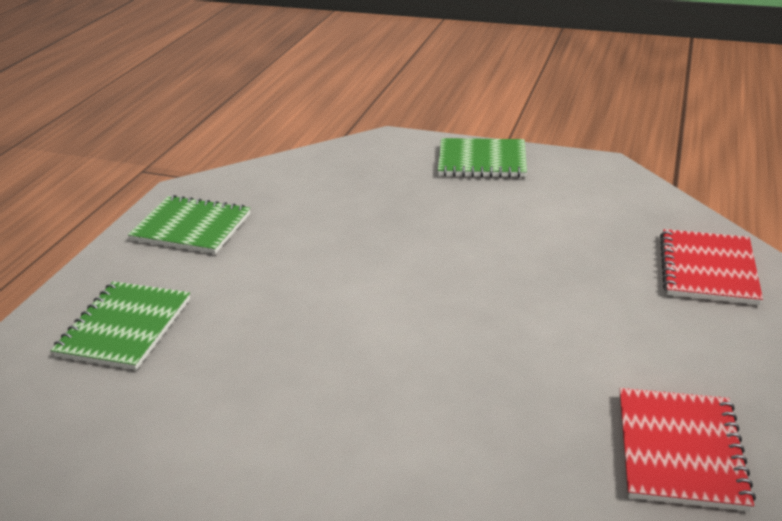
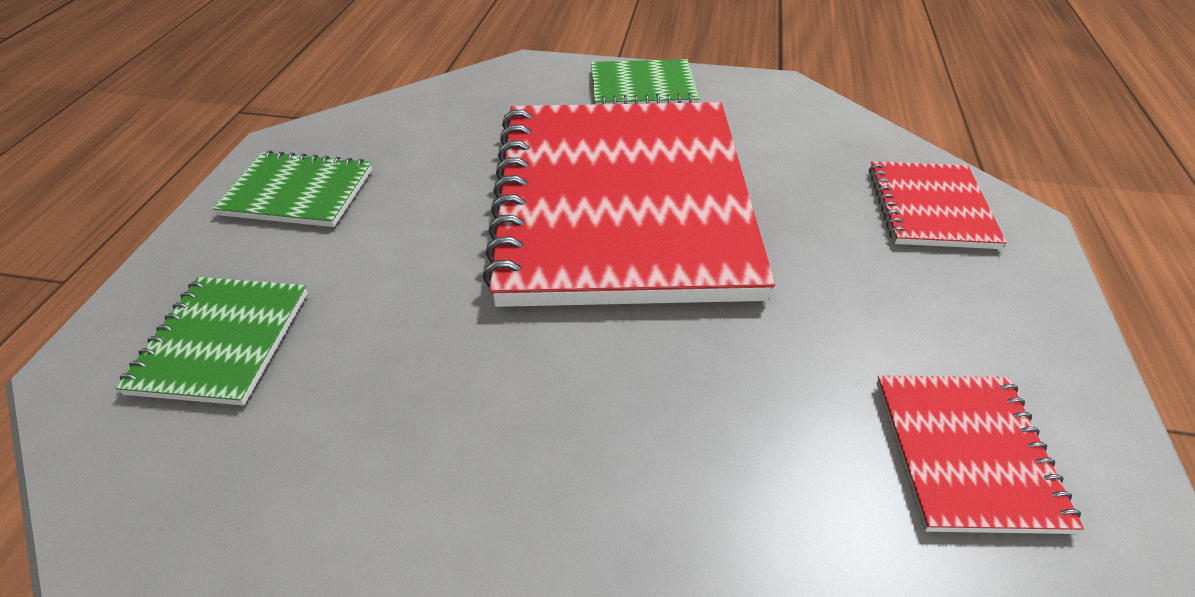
camera: 10 degrees left, 10 degrees up
(444, 250) = (622, 203): none -> red notebook

